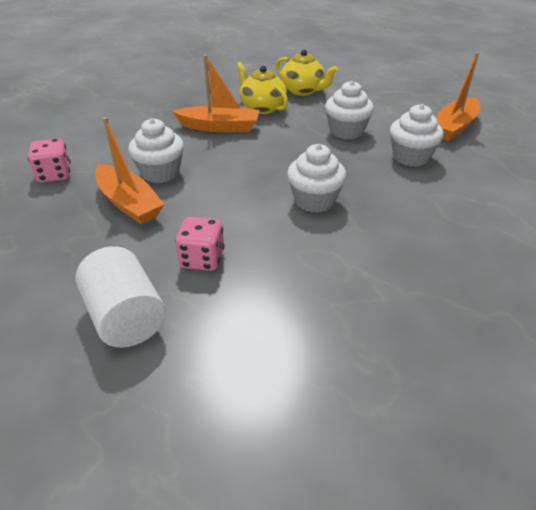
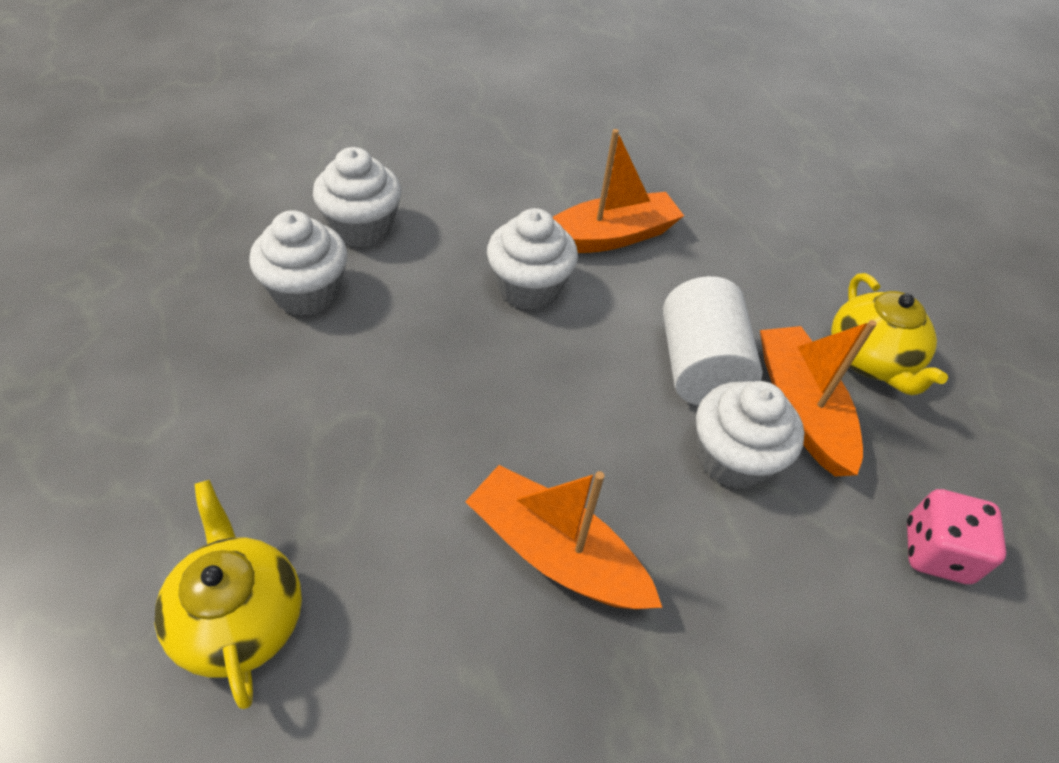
camera: 155 degrees left, 10 degrees up
(125, 317) = (826, 249): white cylinder -> white cylinder (700, 367)
(202, 259) = (724, 274): pink dice -> none
(262, 107) = (408, 587): yellow teapot -> yellow teapot (869, 360)
(346, 131) = (326, 403): white cupcake -> white cupcake (362, 228)
(454, 127) = (140, 316): orange boat -> orange boat (609, 237)

